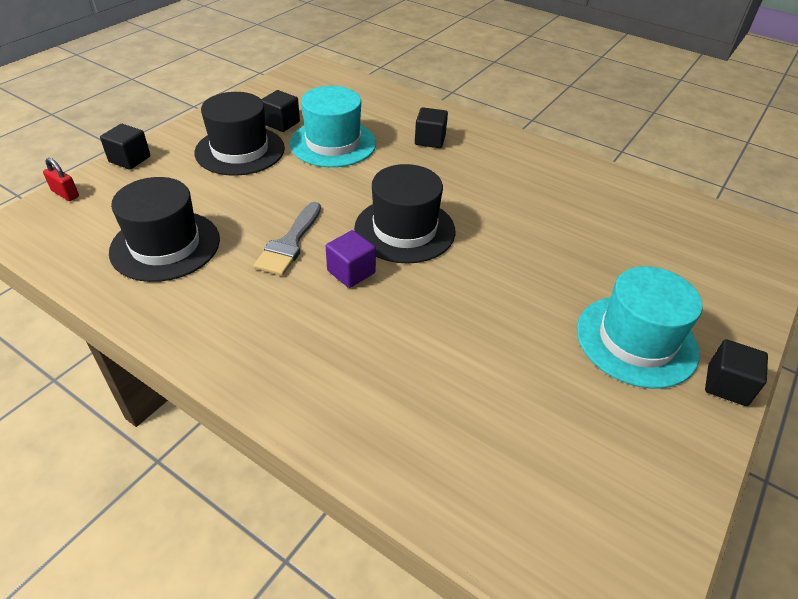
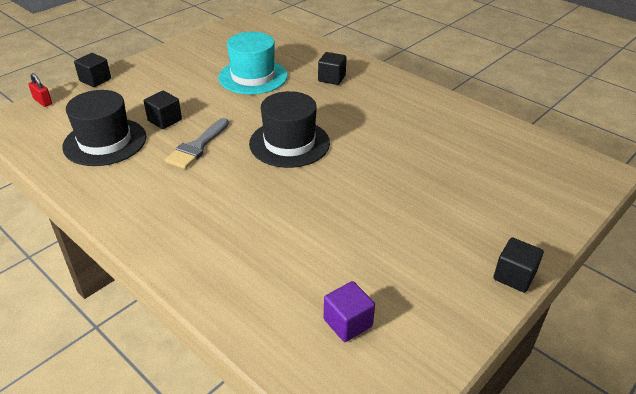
camera: 10 degrees right, 5 degrees down
(240, 150) = (179, 78): black hat -> none
(281, 123) = (217, 60): black cube -> black cube (165, 120)
(351, 272) = (238, 170): purple cube -> purple cube (348, 323)
(636, 340) = (450, 237): turquoise hat -> none

